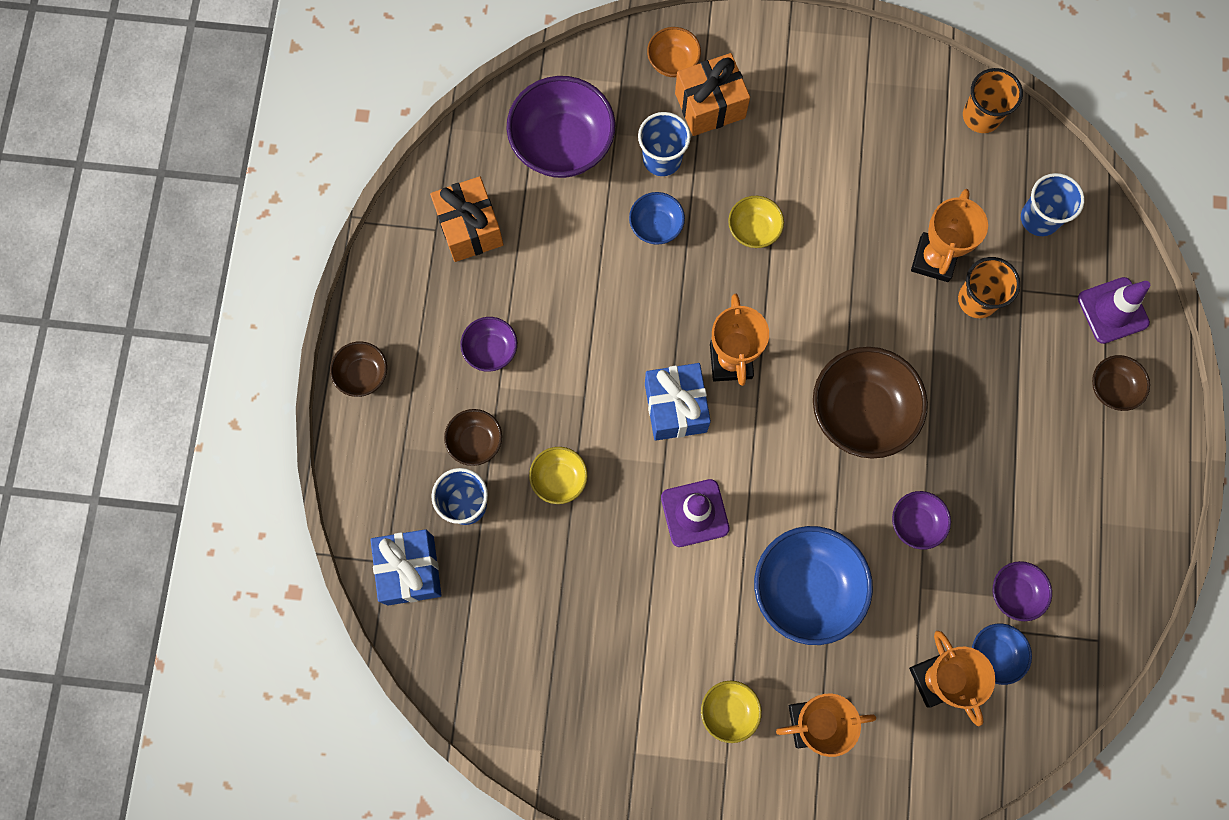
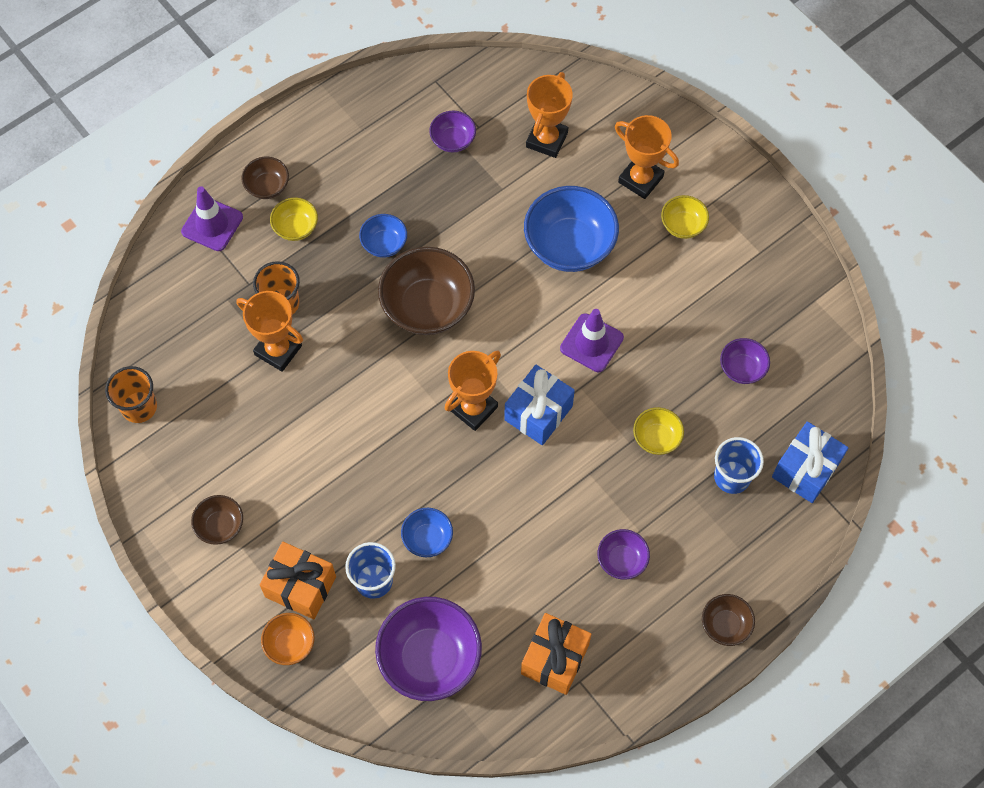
camera: 135 degrees left, 10 degrees down
(475, 441) = (689, 510): brown bowl -> brown bowl (220, 526)
(753, 229) = (367, 475): yellow bowl -> yellow bowl (296, 227)
(916, 523) = (466, 221): purple bowl -> purple bowl (742, 368)
(934, 259) = (278, 350): orange trophy -> orange trophy turned 60 degrees clockwise
(994, 654) = (500, 123): blue bowl -> blue bowl (384, 244)
(1039, 218) = (185, 313): blue cup -> none

